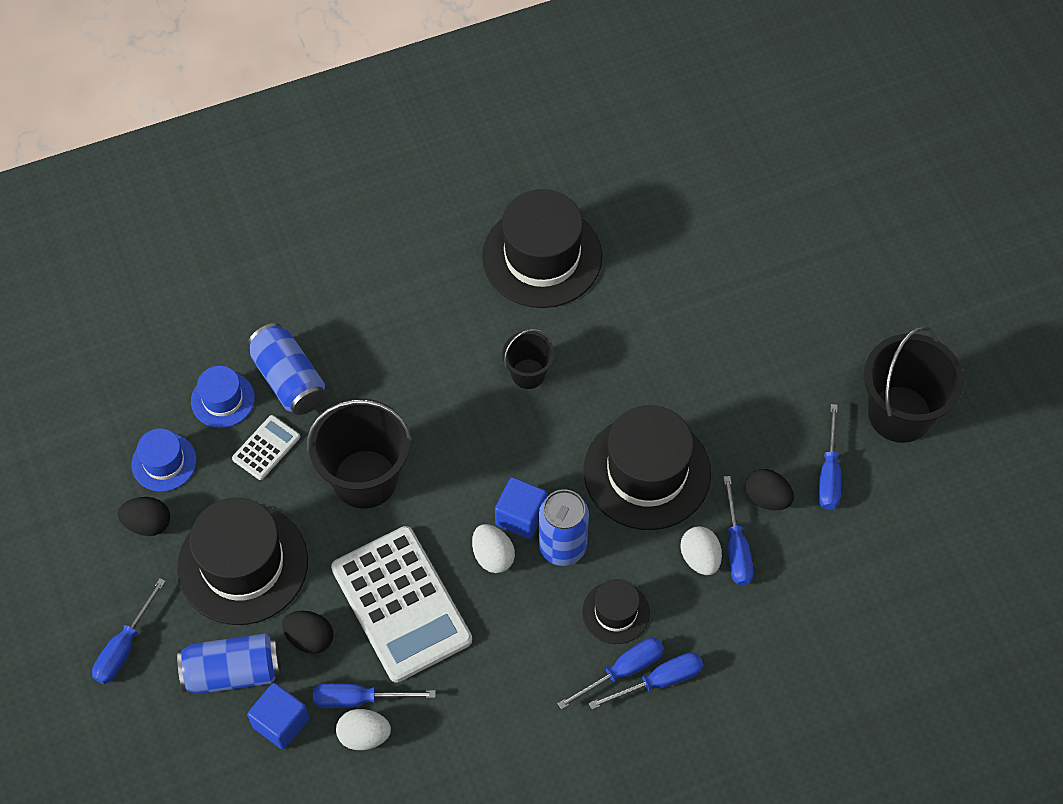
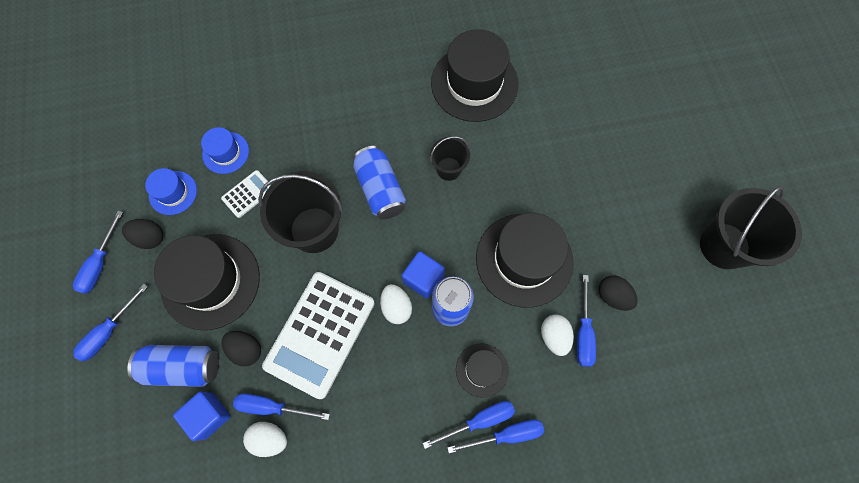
camera: 10 degrees right, 10 degrees up
(289, 380) = (276, 145): blue can -> blue can (380, 189)
(401, 604) = (320, 334): white calculator -> white calculator turned 45 degrees clockwise
(829, 473) = (663, 284): blue screwdriver -> blue screwdriver (100, 264)

